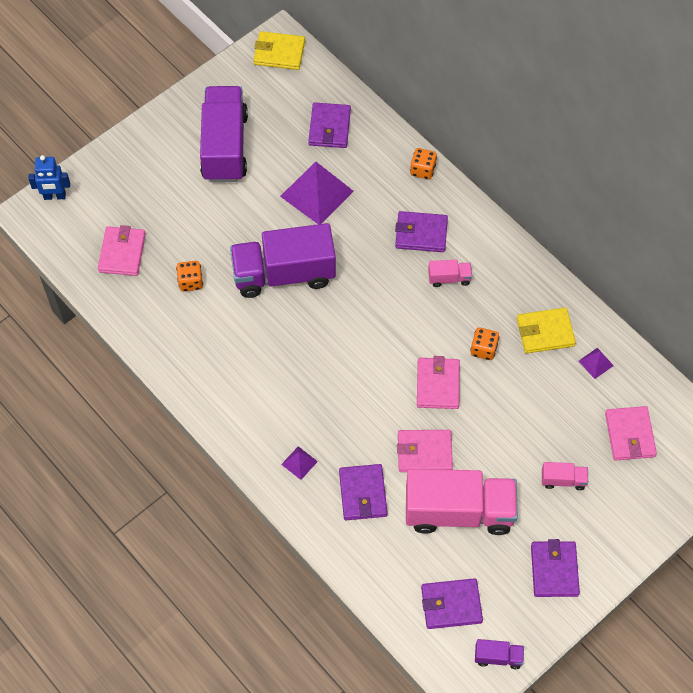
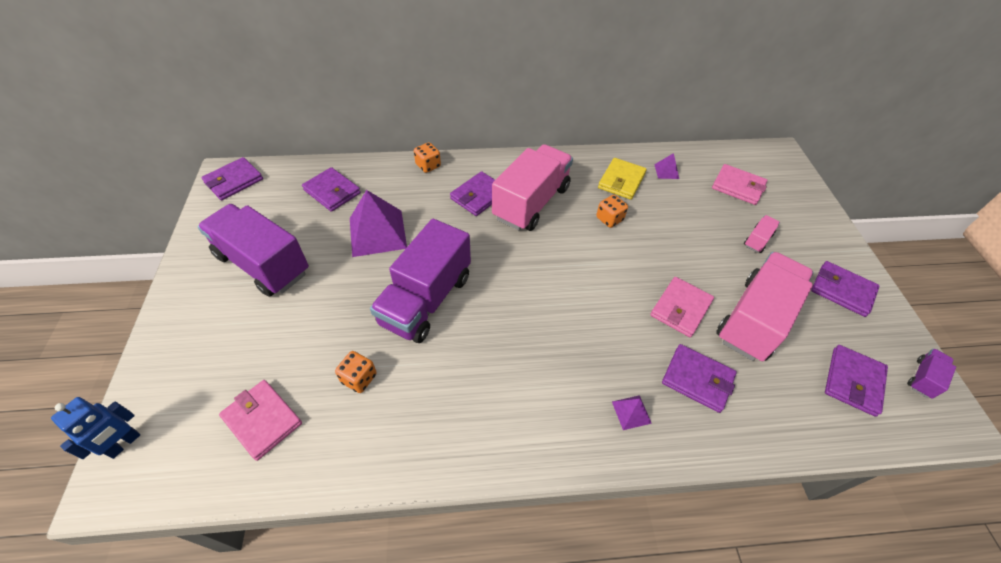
camera: 55 degrees left, 10 degrees down
(279, 53) = (234, 181): yellow wallet -> purple wallet
(438, 385) = (621, 263): pink wallet -> none
(449, 278) = (531, 203): pink truck -> pink truck, size x2.38

